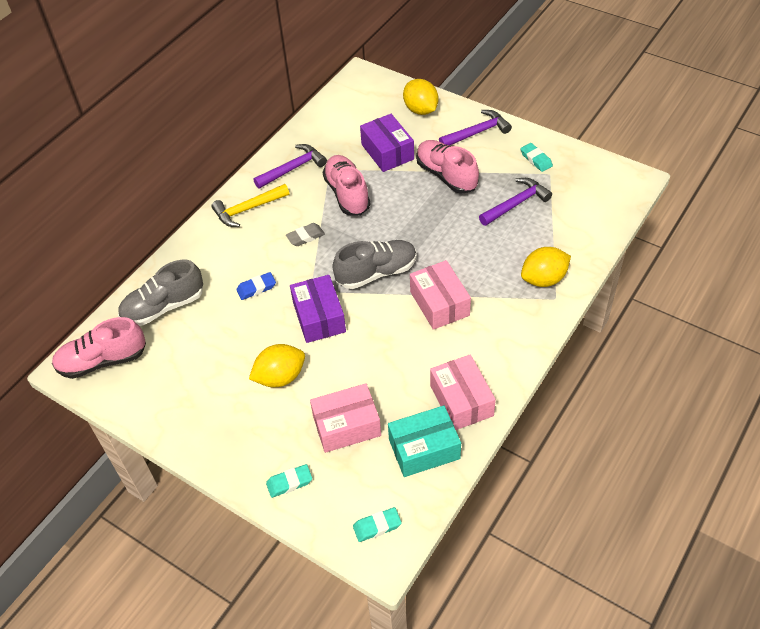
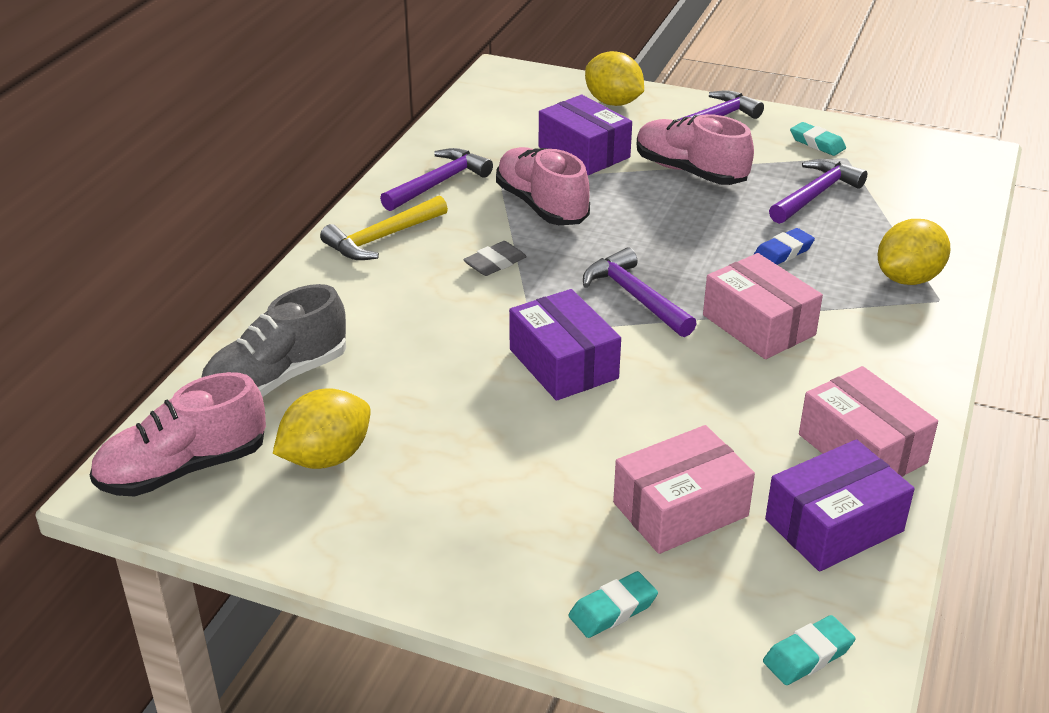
camera: 15 degrees left, 15 degrees down
(256, 288) = (437, 337): blue eraser -> blue eraser (783, 252)
(280, 377) = (529, 454): yellow lemon -> yellow lemon (326, 457)
(376, 273) = (635, 297): grey shoe -> purple hammer
(424, 449) = (834, 525): turquoise box -> purple box

